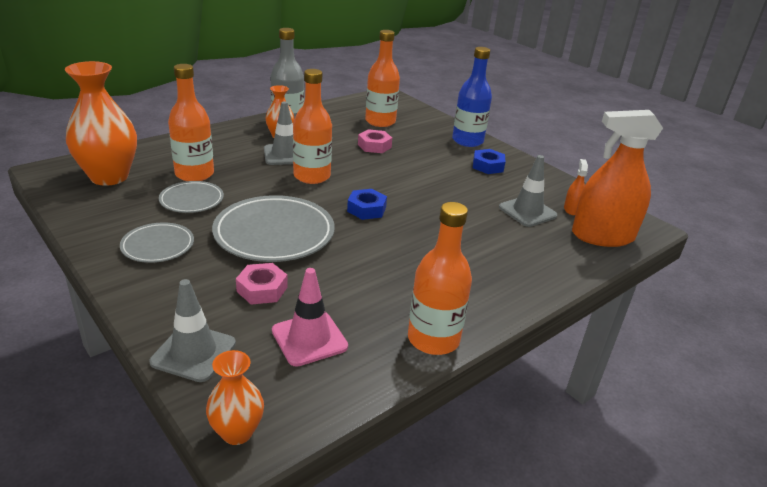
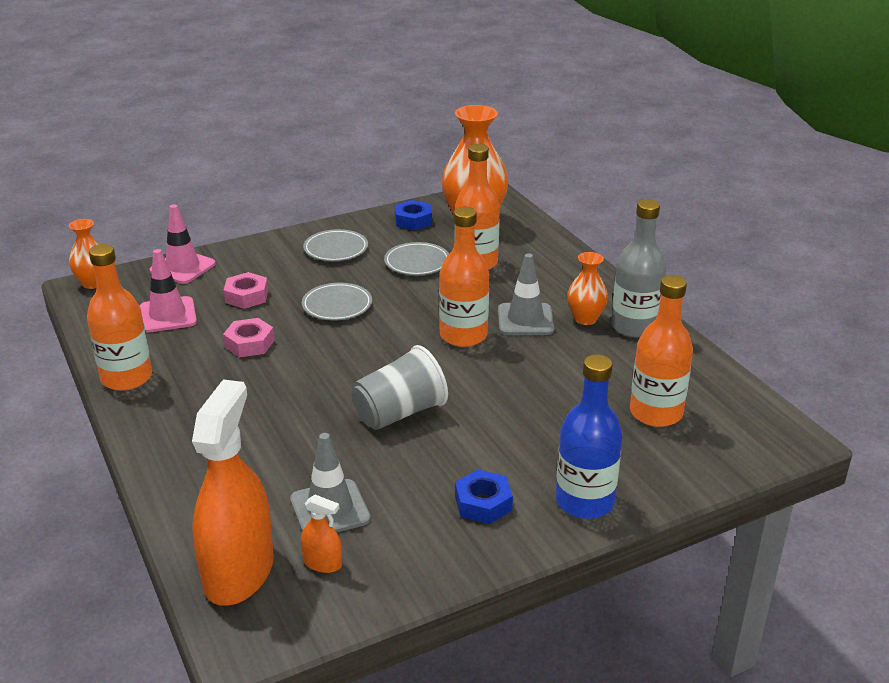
camera: 105 degrees right, 0 degrees up
(194, 352) = (183, 267): grey traffic cone -> pink traffic cone
(274, 234) = (337, 305): grey plate -> grey plate, size x0.56
(366, 209) = (372, 367): blue nut -> blue nut (413, 221)
(374, 146) = (557, 395): pink nut -> pink nut (249, 344)
(418, 195) = (399, 413): none -> grey cup

